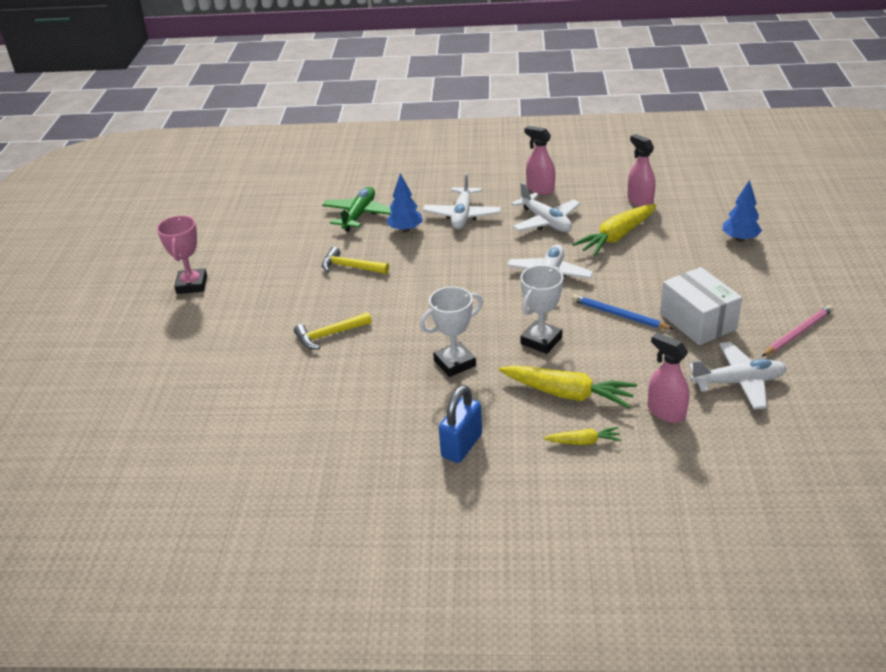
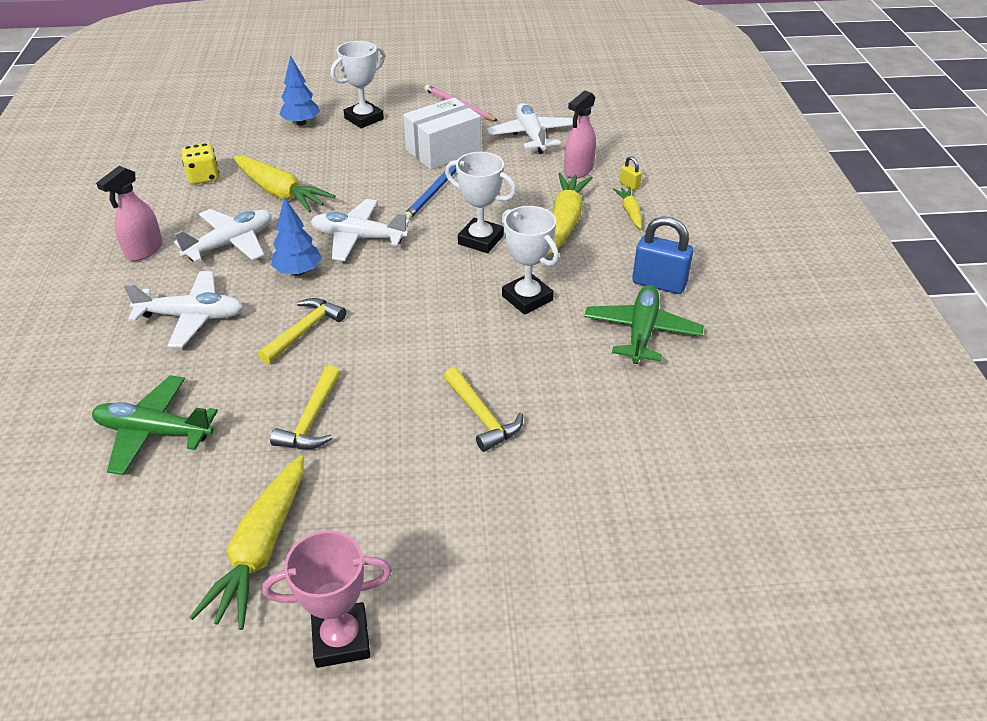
camera: 100 degrees left, 5 degrees up
(259, 257) = (261, 549): none -> yellow carrot
(397, 425) = (641, 332): none -> green plane
(405, 229) = (216, 371): blue tree -> blue tree (298, 271)
(437, 259) = (304, 331): none -> yellow hammer
(637, 448) = (629, 185): none -> yellow padlock
(640, 201) = (203, 177): pink spray bottle -> yellow dice
(755, 273) = (364, 119): none -> white trophy

